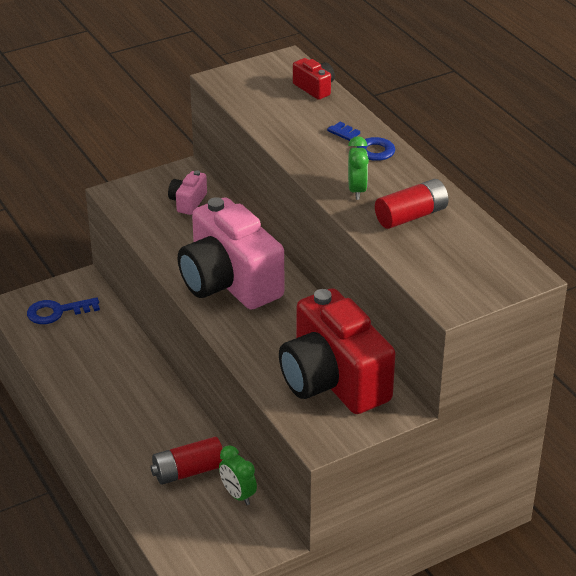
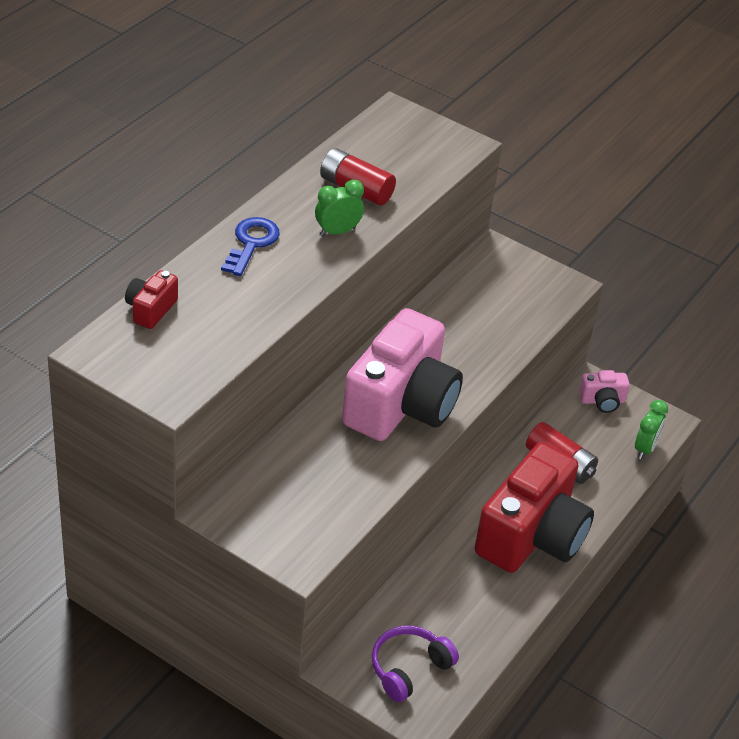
camera: 120 degrees left, 5 degrees up
(57, 312) = (409, 669): blue key -> purple headphones
(188, 202) = (280, 486): pink camera -> pink camera (602, 401)
(238, 495) = (561, 421): green clock -> green clock (645, 448)
(333, 380) = (490, 295): red camera -> red camera (531, 536)

